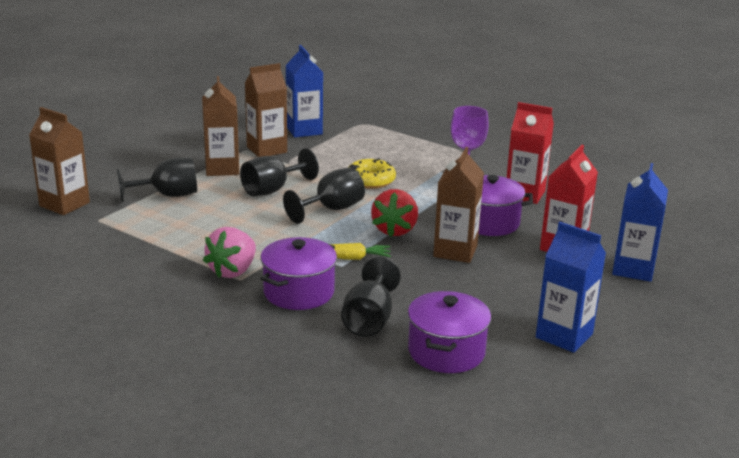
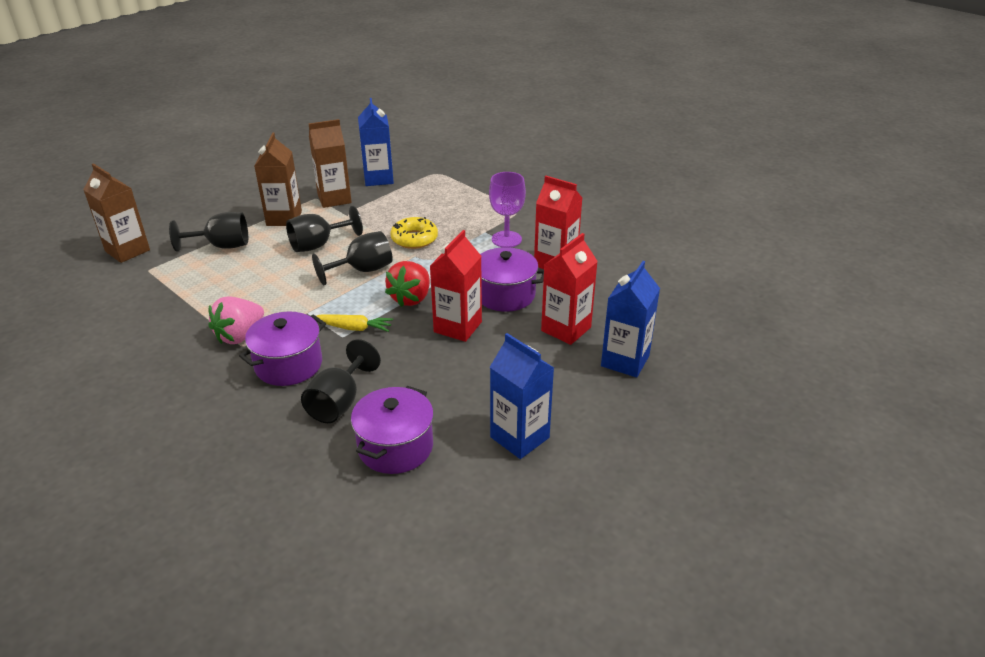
camera: 10 degrees right, 10 degrees up
(455, 251) = (457, 327): brown carton -> red carton

